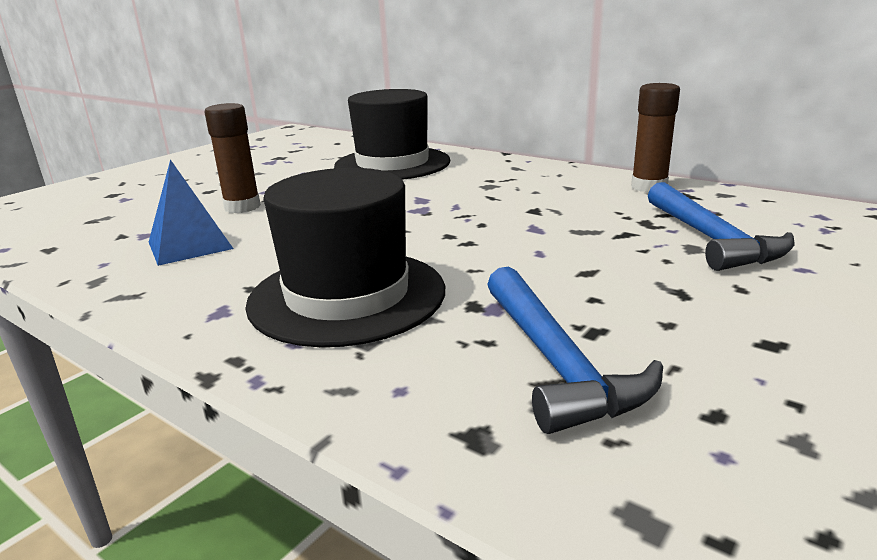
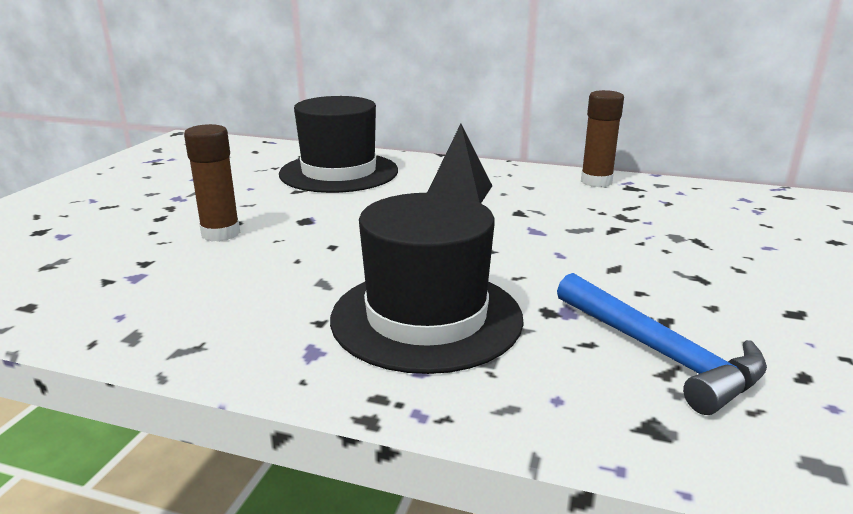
camera: 20 degrees left, 0 degrees up
(190, 245) = (204, 283): blue pyramid -> none
(490, 187) = (459, 191): none -> black pyramid
(711, 239) = (684, 227): blue hammer -> none

